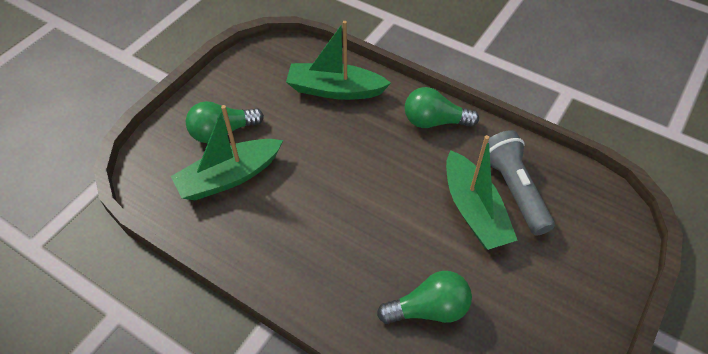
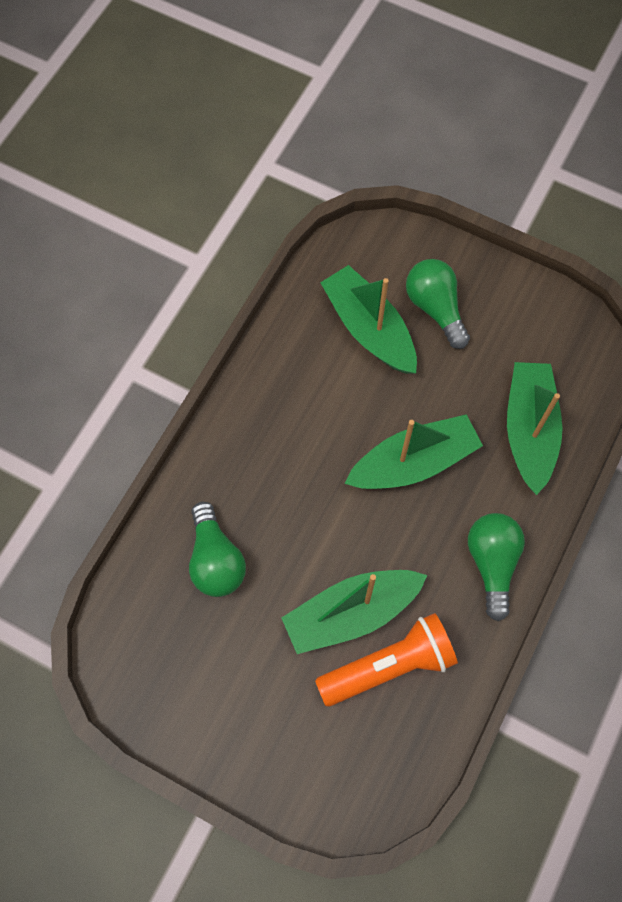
camera: 85 degrees right, 15 degrees up
(352, 159) = (413, 462): none -> green boat
(513, 190) = (389, 665): grey flashlight -> orange flashlight

